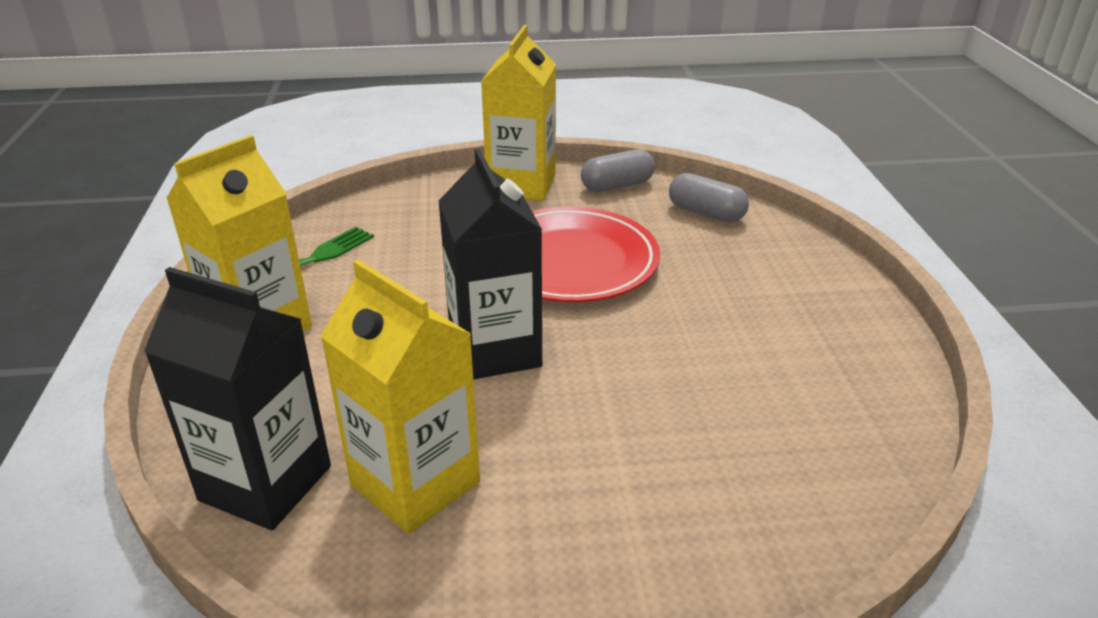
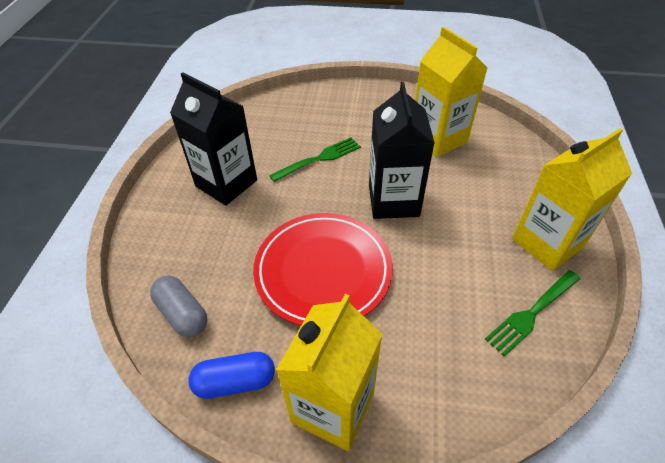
camera: 165 degrees left, 15 degrees up
(265, 483) = (506, 148): black carton -> black carton (226, 183)
(617, 186) = (235, 381): grey capsule -> blue capsule
(651, 398) = (319, 159): none -> green fork

